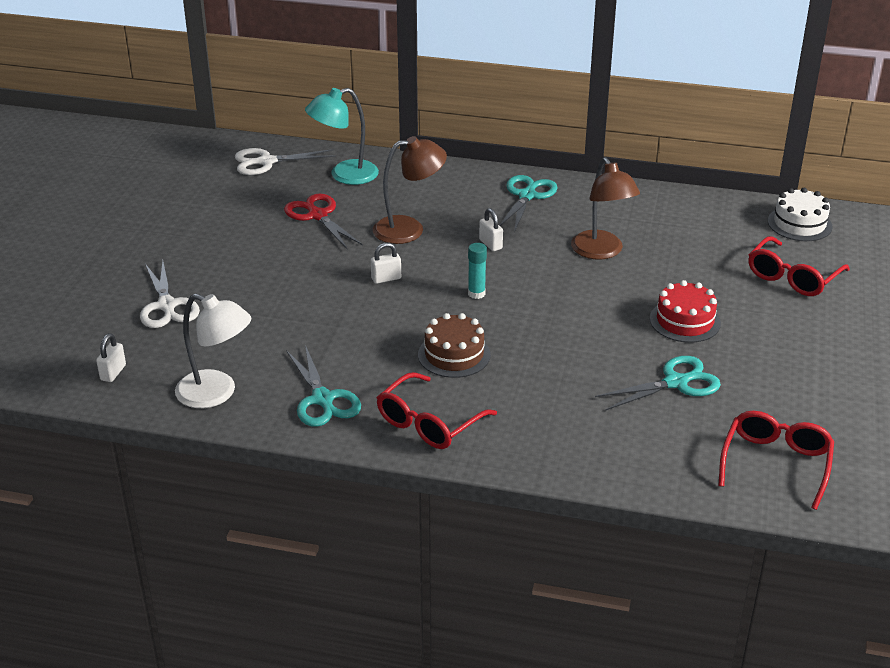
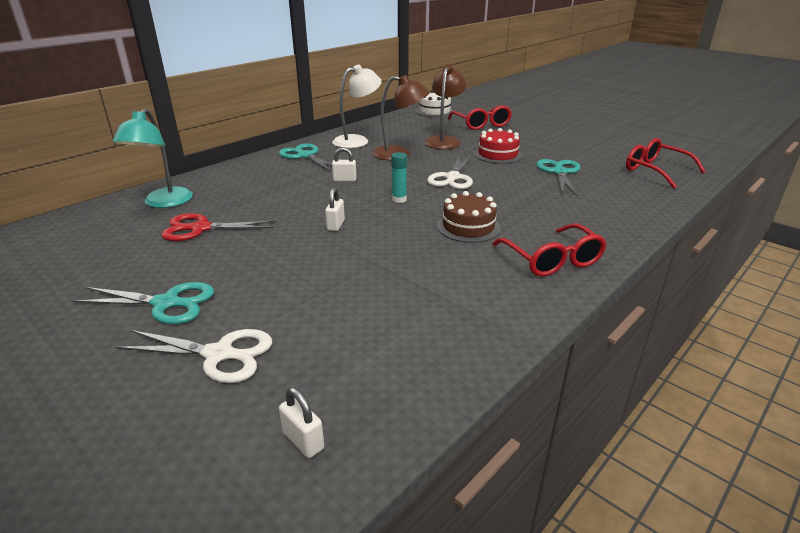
camera: 60 degrees left, 5 degrees down
(216, 393) = (421, 363): white lamp -> white lamp (357, 141)
(266, 162) = (73, 229): white scissors -> white scissors (452, 178)
(323, 399) = (483, 300): turquoise scissors -> turquoise scissors (167, 303)
(409, 229) = (282, 199): brown lamp -> brown lamp (444, 141)

